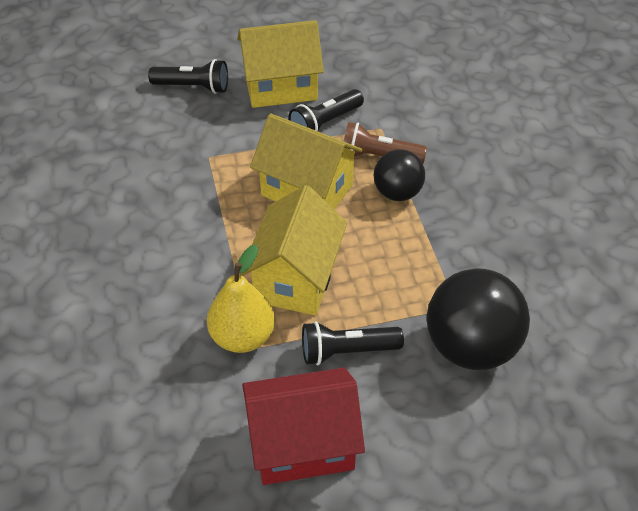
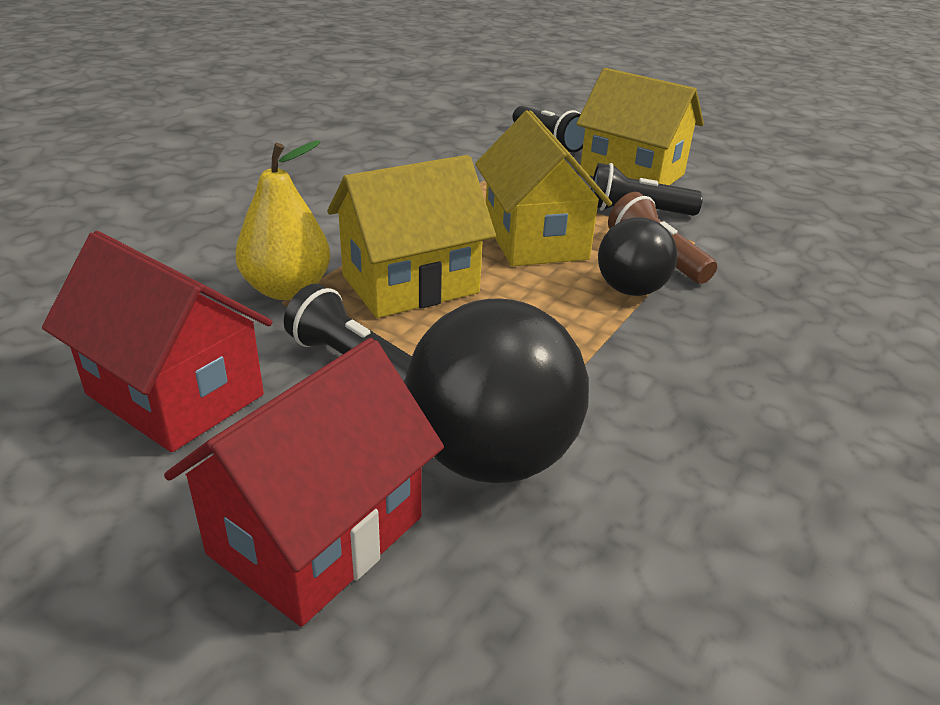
camera: 45 degrees right, 15 degrees down
(464, 443) = (316, 535): none -> red house

